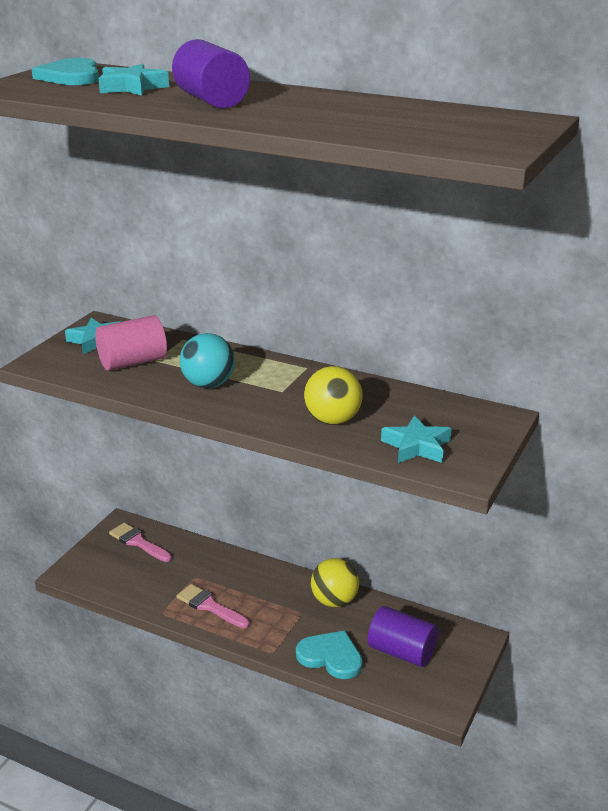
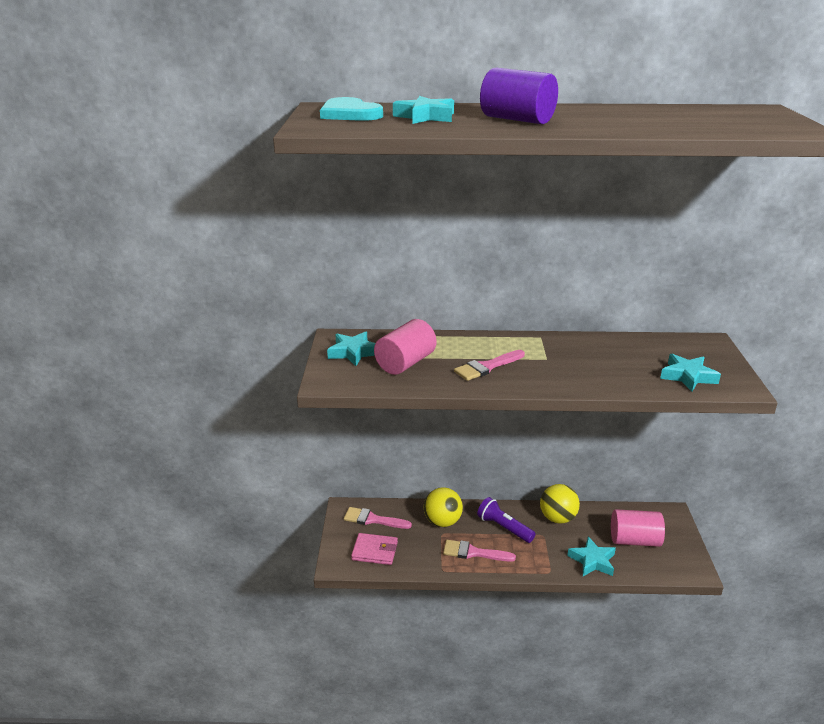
camera: 25 degrees left, 0 degrees up
(113, 573) = (375, 551): none -> pink wallet
(208, 384) = (487, 367): turquoise ball -> pink brush
(265, 592) = (504, 528): none -> purple flashlight
(331, 657) = (592, 561): turquoise heart -> turquoise star
(332, 420) = (609, 372): yellow ball -> yellow ball (442, 521)
(401, 652) = (634, 540): purple cylinder -> pink cylinder

